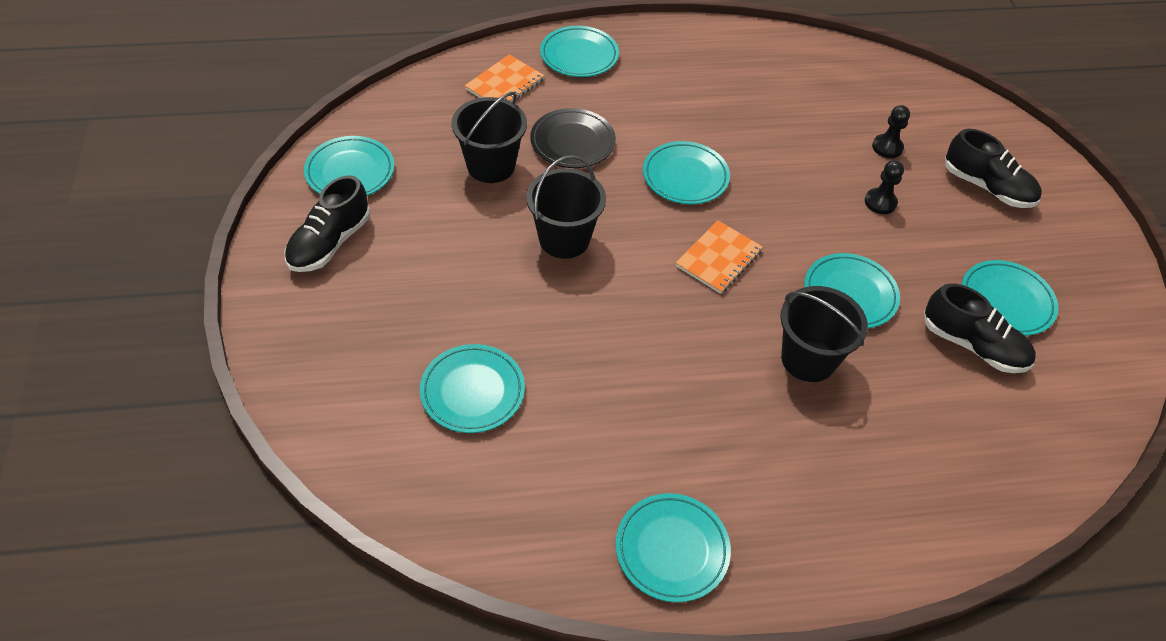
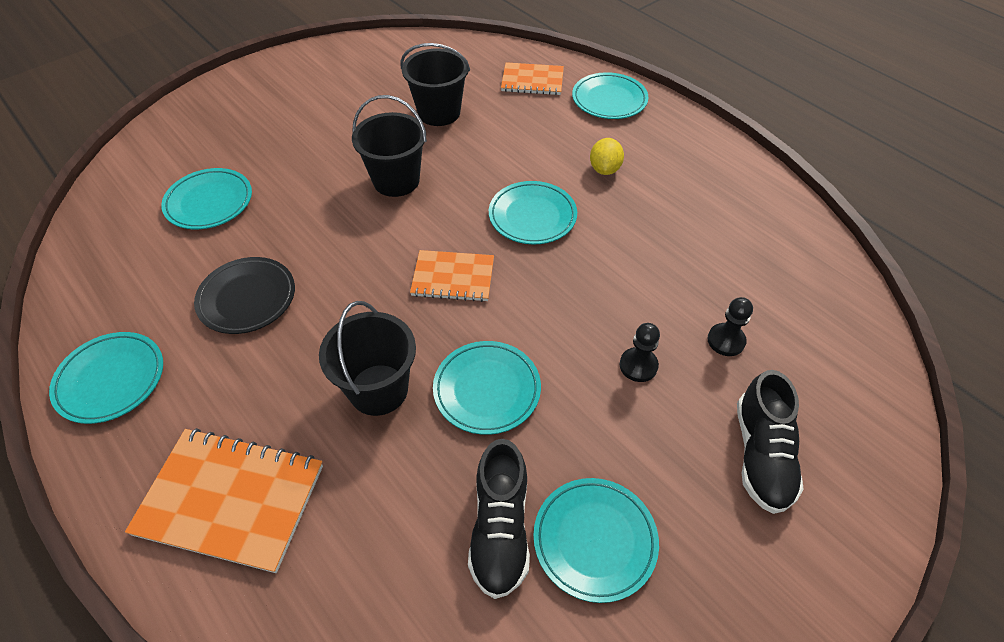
camera: 60 degrees right, 0 degrees up
(330, 243) = (300, 81): black shoe -> none
(350, 172) = (372, 59): turquoise plate -> none
(572, 142) = (506, 139): black plate -> black plate (247, 298)
(664, 106) = (604, 169): none -> yellow lemon
(861, 498) = (231, 499): none -> orange notebook

